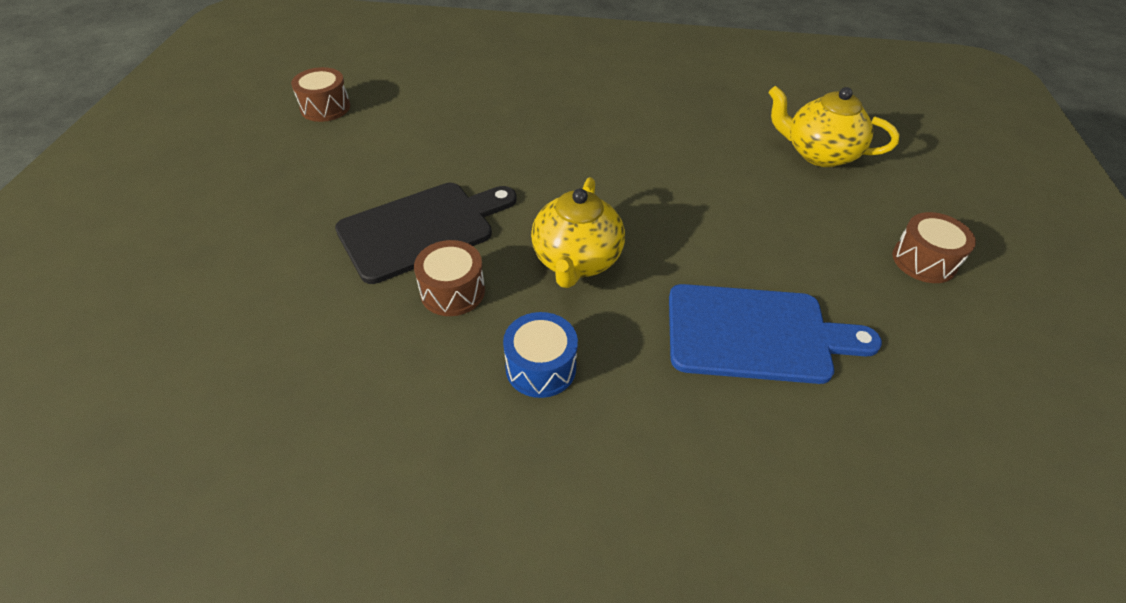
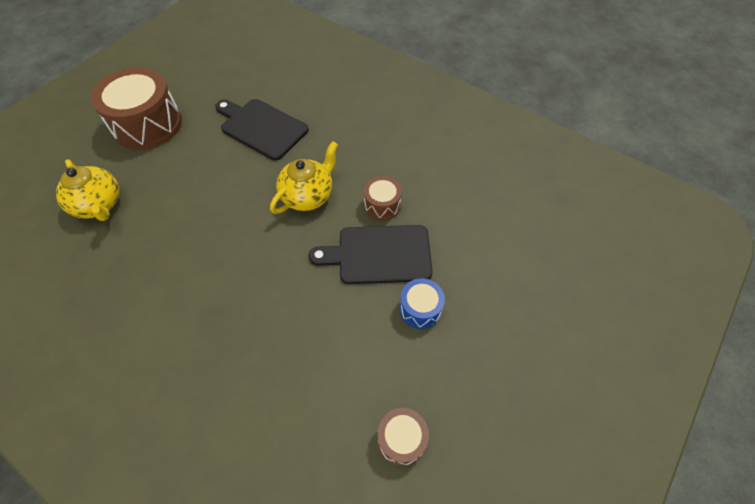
camera: 150 degrees left, 10 degrees up
(541, 367) = (363, 152): blue drum -> blue drum (420, 309)
(756, 334) = (261, 127): blue cutting board -> black cutting board
(924, 261) = (147, 125): brown drum -> brown drum, size x2.03

